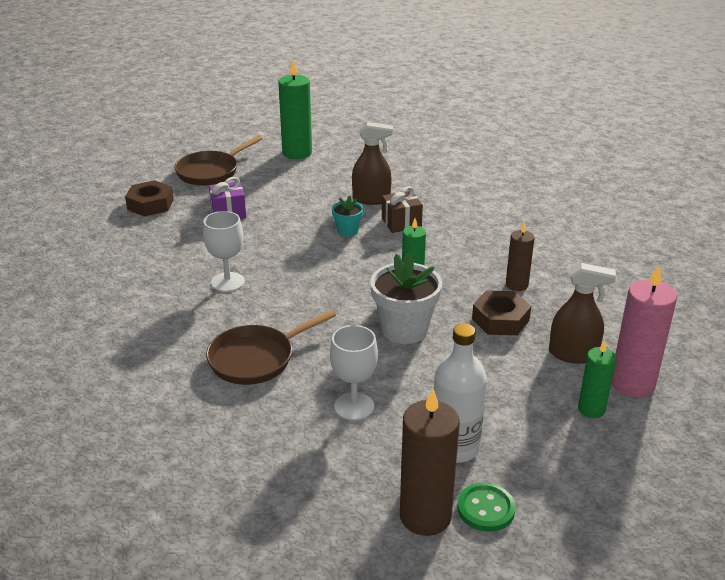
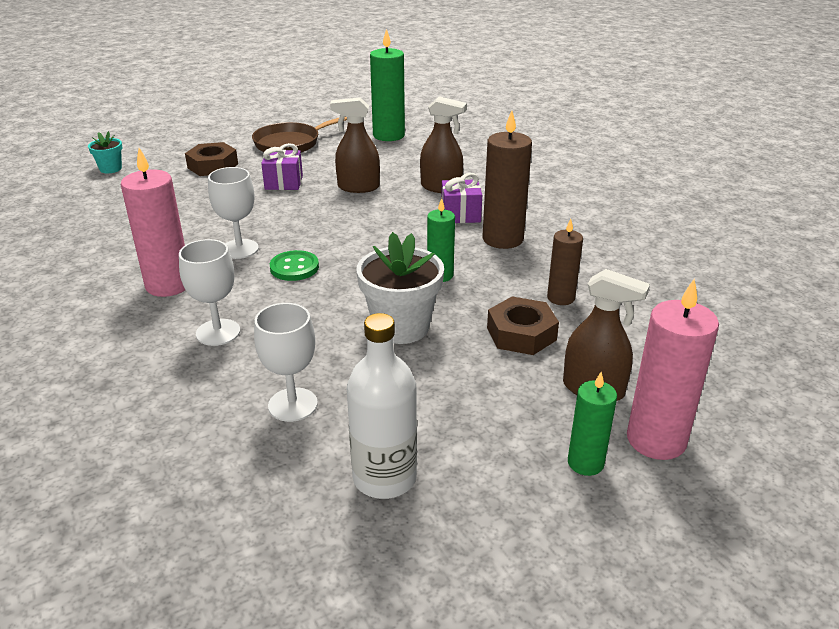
camera: 15 degrees right, 0 degrees up
(185, 324) = (168, 285): none -> pink candle
(256, 359) = (218, 332): brown pan -> white goblet
(298, 208) = (358, 187): none -> brown spray bottle
(347, 231) = (397, 215): turquoise flower pot -> turquoise flower pot (110, 169)
(401, 223) = (460, 215): brown gift -> purple gift
(425, 516) = (299, 560): brown candle -> brown candle (502, 239)
(486, 509) = (381, 567): green button -> green button (294, 267)

